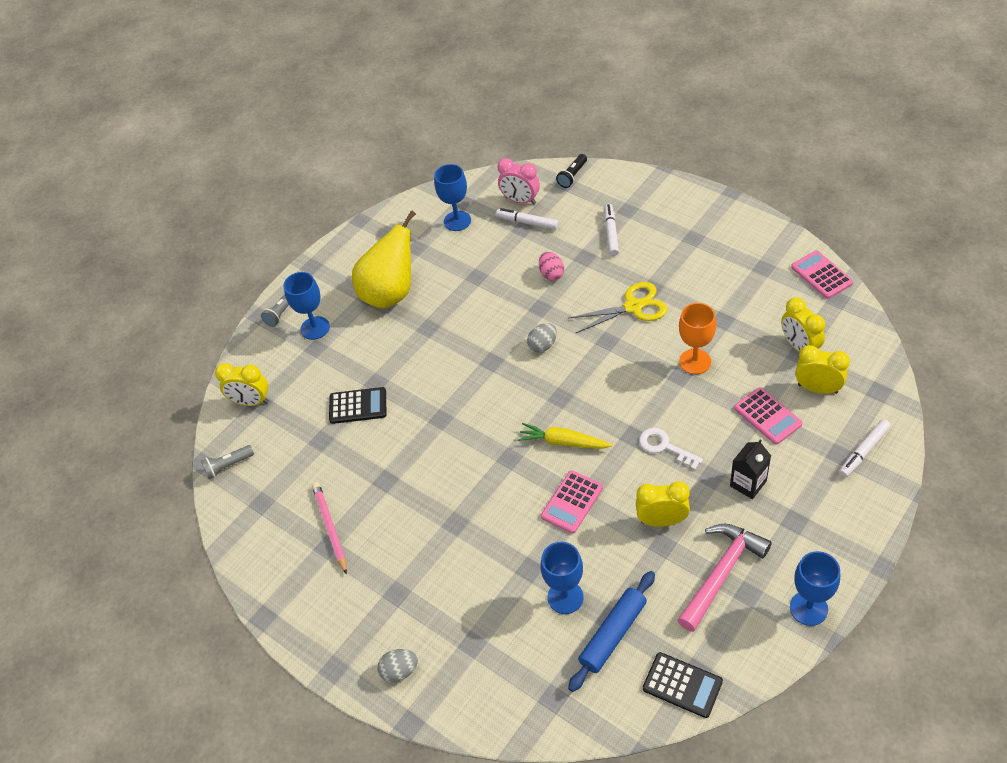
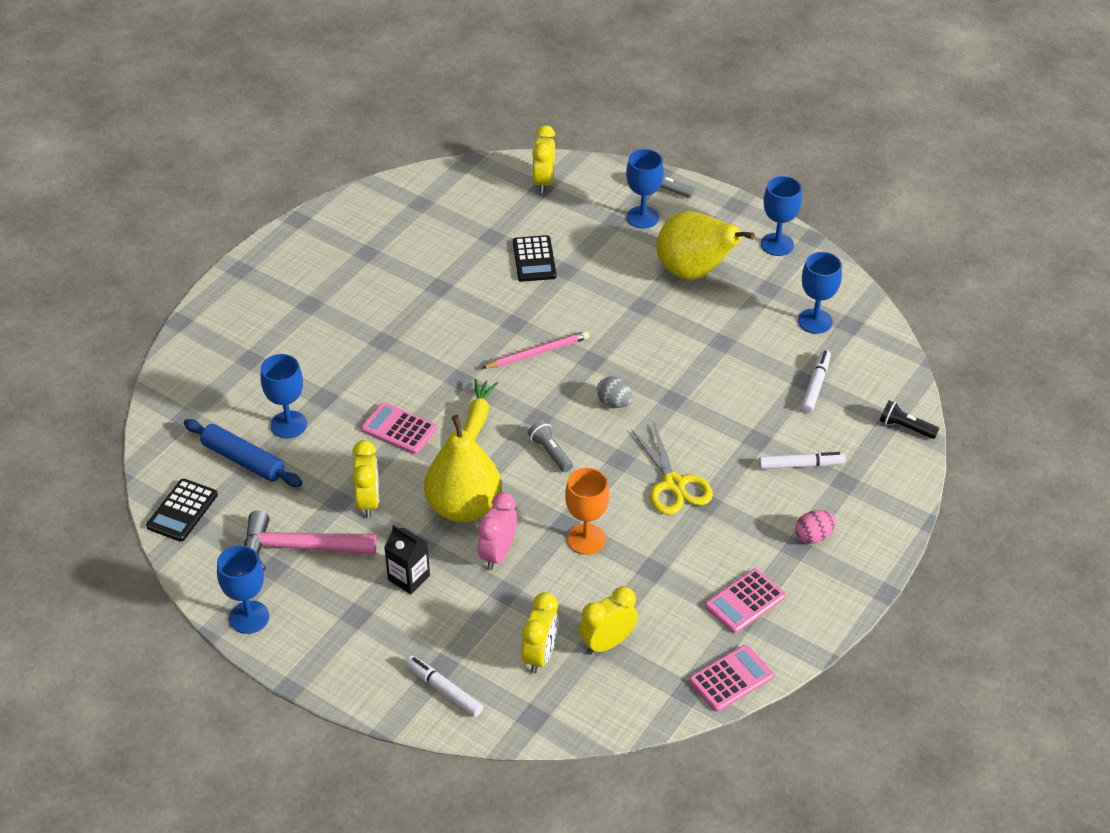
camera: 80 degrees right, 5 degrees down
(228, 466) = (465, 176): grey flashlight -> grey flashlight (550, 452)
(330, 527) = (387, 253): pink pencil -> pink pencil (537, 353)
(365, 241) = (777, 244): none -> blue goblet
(400, 671) = (230, 312): grey egg -> none
(520, 200) = (855, 378): pink clock -> pink clock (498, 553)
(551, 274) = (727, 409): pink egg -> pink egg (813, 536)
(664, 447) = (464, 507): white key -> yellow pear
(721, 573) = (300, 548): pink hammer -> pink hammer turned 150 degrees clockwise
(767, 416) = (501, 602): pink calculator -> pink calculator (745, 601)

